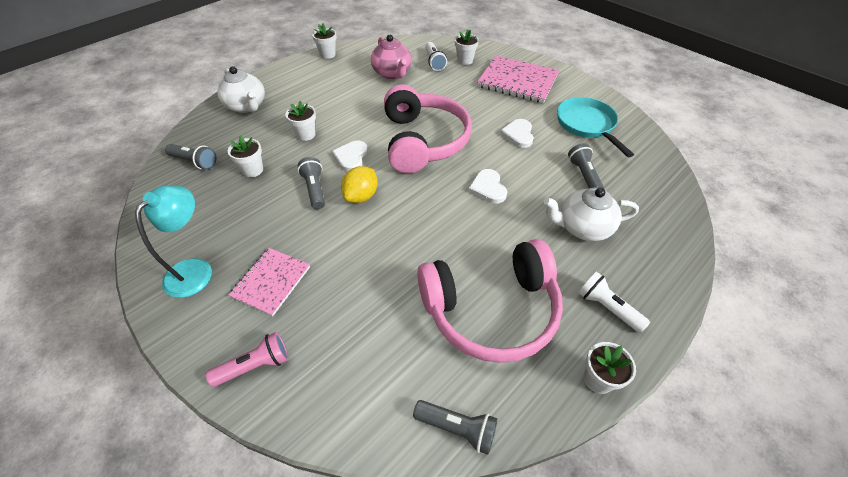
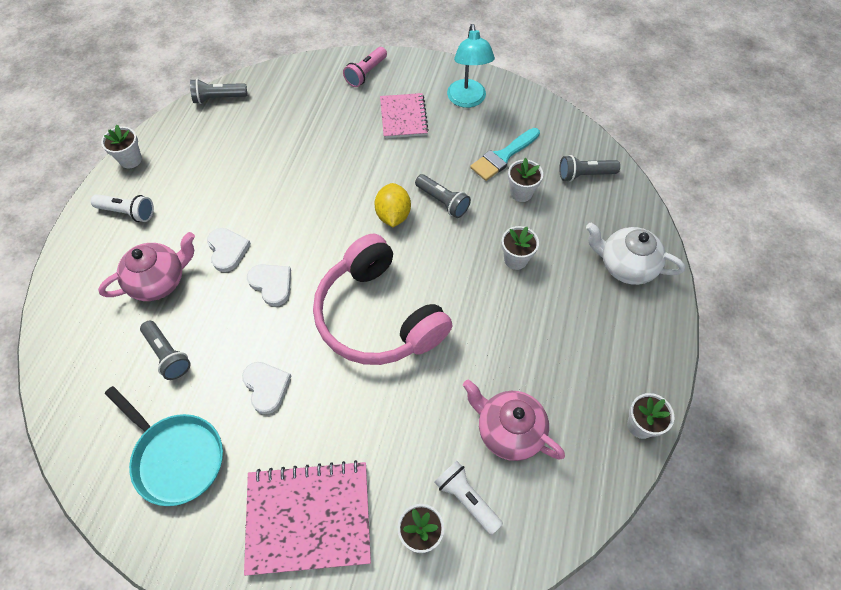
camera: 150 degrees right, 10 degrees up
(231, 202) = (503, 156): none -> turquoise brush
(351, 157) = (440, 254): white heart -> white heart (227, 250)
(491, 310) = (222, 170): pink headphones -> none
(582, 227) = (159, 281): white teapot -> pink teapot

